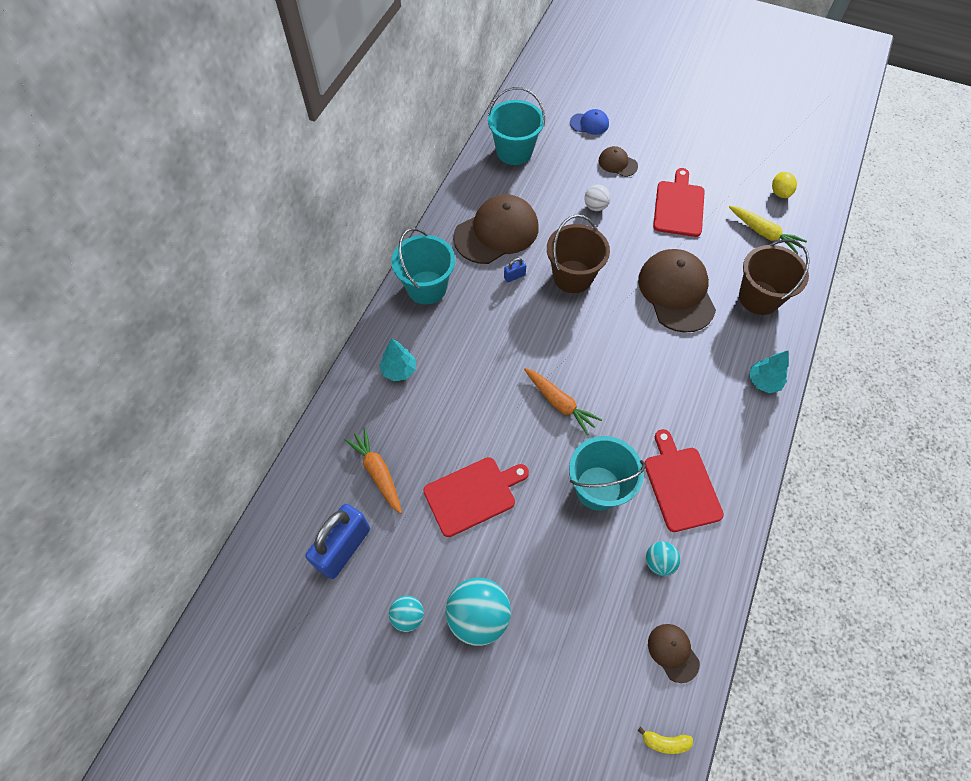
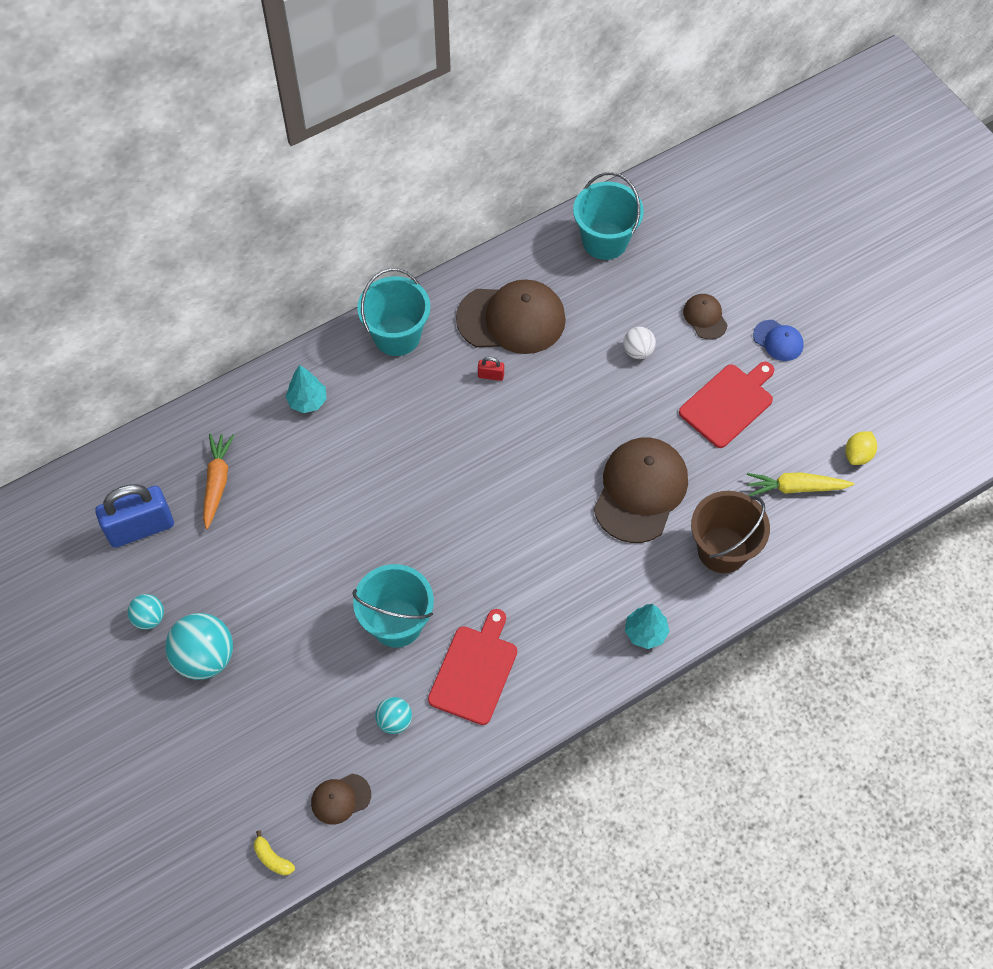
camera: 35 degrees right, 0 degrees up
(473, 495) = (282, 555): red cutting board -> none
(514, 276) = (491, 375): blue padlock -> red padlock
(560, 403) = (428, 525): orange carrot -> none
(572, 276) = (548, 411): brown bucket -> none
(589, 123) = (715, 254): blue cap -> blue cap (778, 340)
(673, 652) = (340, 799): brown cap -> brown cap turned 120 degrees counterclockwise
(764, 233) = (795, 487): yellow carrot -> yellow carrot turned 105 degrees clockwise

